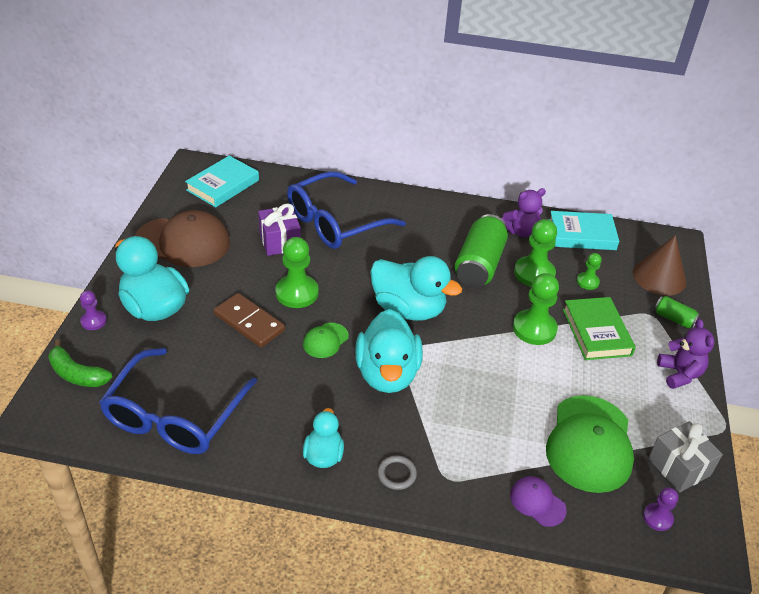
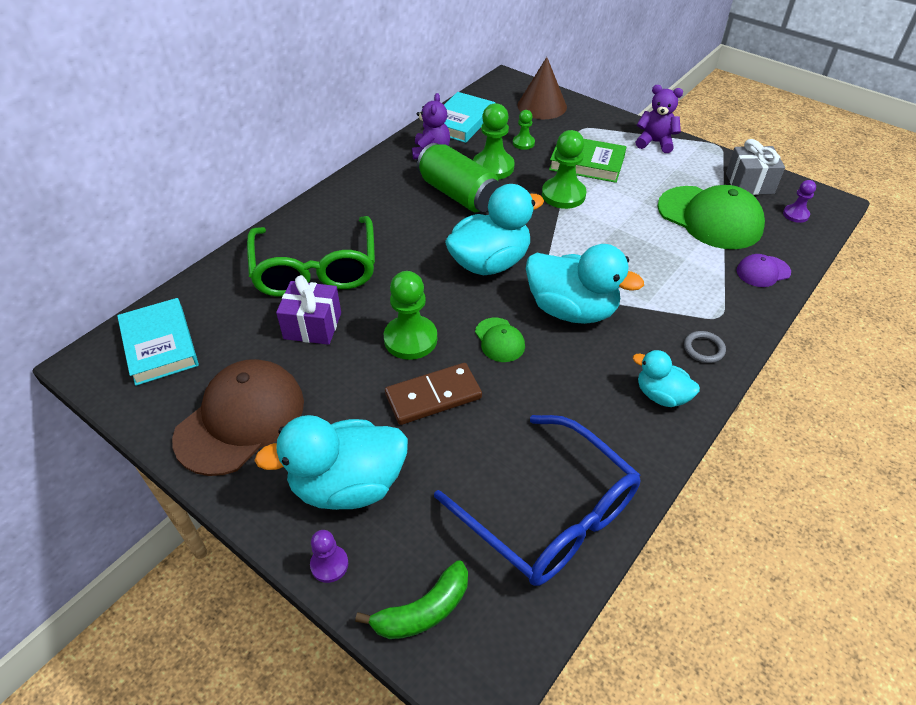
camera: 60 degrees left, 5 degrees up
(335, 222) = (315, 269): blue glasses -> green glasses
(673, 319) = (594, 119): green can -> none

